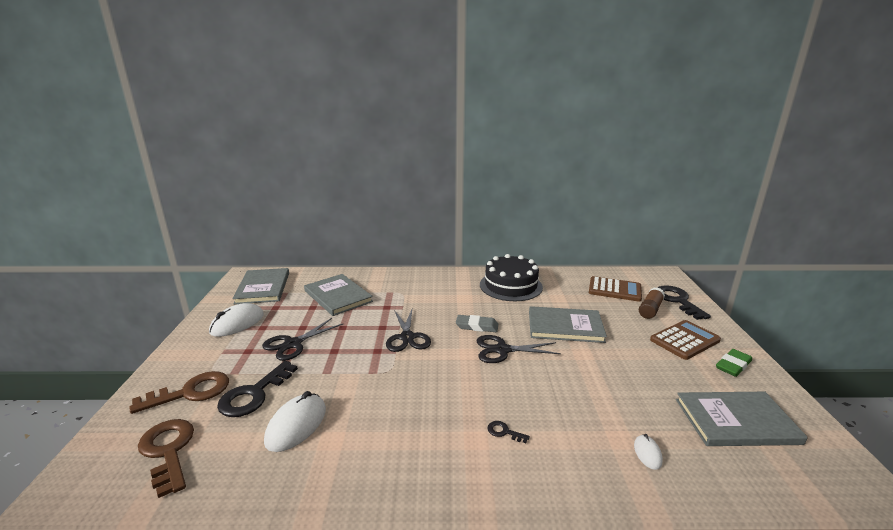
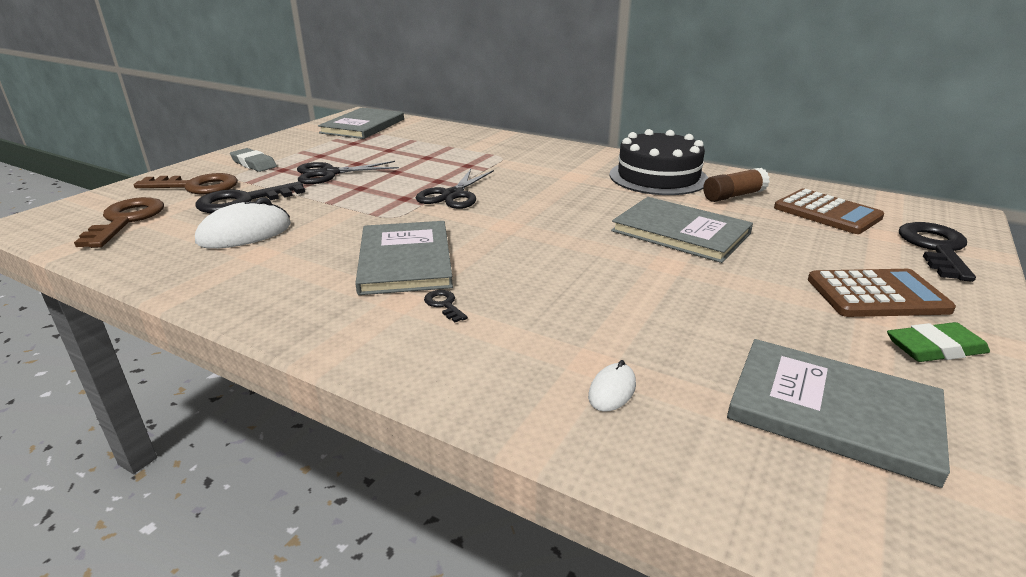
camera: 30 degrees right, 5 degrees up
(237, 323) = (302, 148): white mouse -> none
(338, 296) = (427, 146): grey book -> grey book (405, 260)
(477, 326) = (553, 204): grey eraser -> grey eraser (254, 164)
(502, 350) = (553, 233): black scissors -> none
(650, 309) = (862, 247): brown glue stick -> brown glue stick (733, 196)

